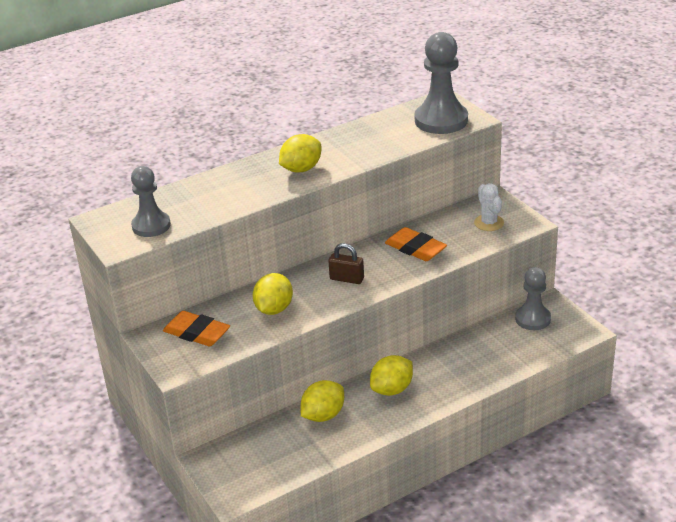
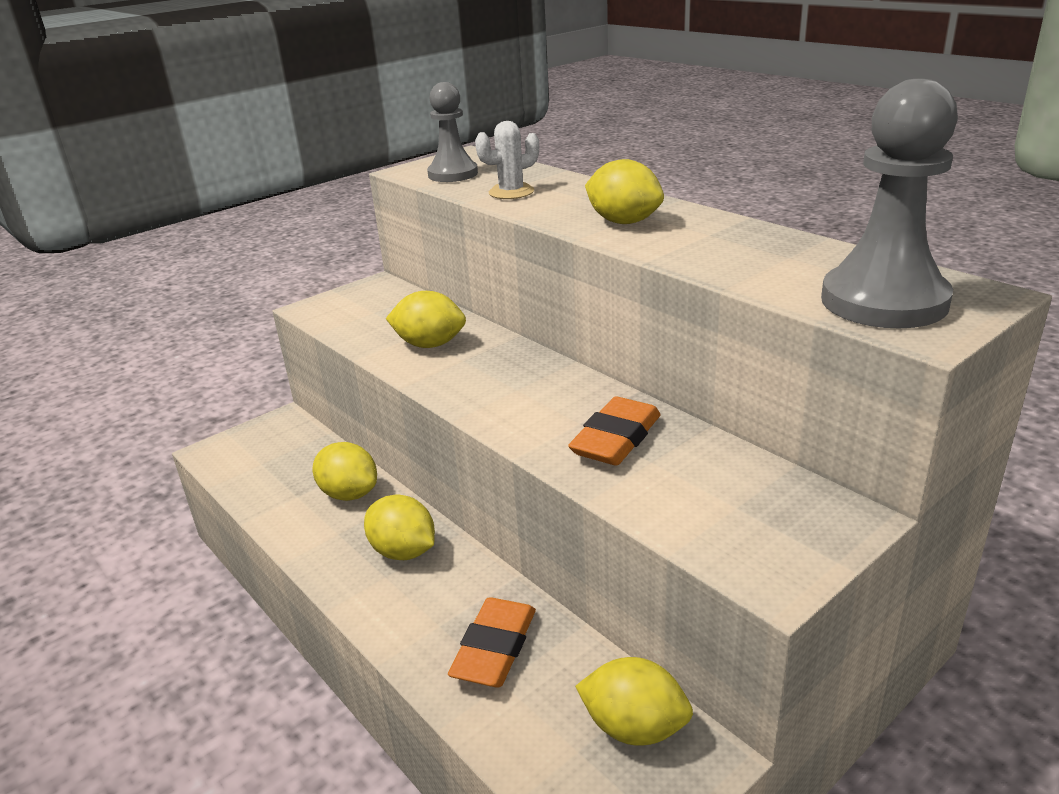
camera: 80 degrees right, 5 degrees down
(197, 333) = (379, 307): orange eraser -> orange eraser (495, 648)
(347, 279) = (511, 387): brown padlock -> none
(489, 223) = (744, 517): white cactus -> white cactus (511, 192)
(532, 319) = (634, 727): grey pawn -> yellow lemon

